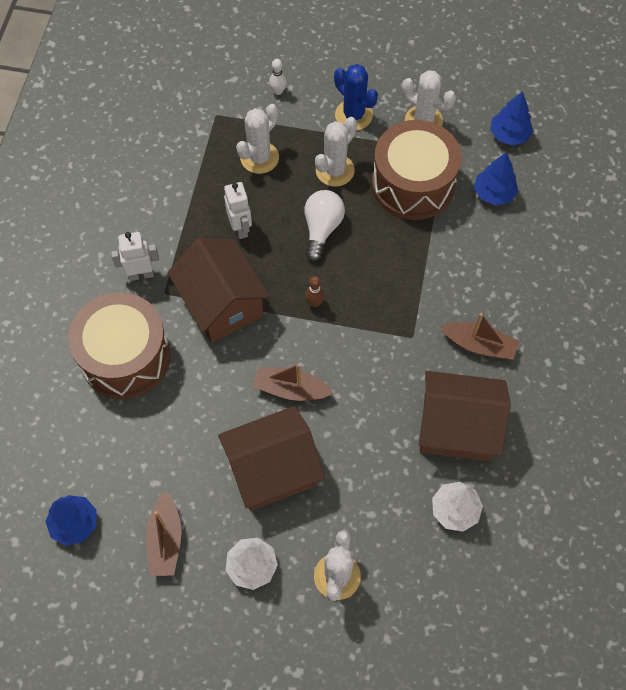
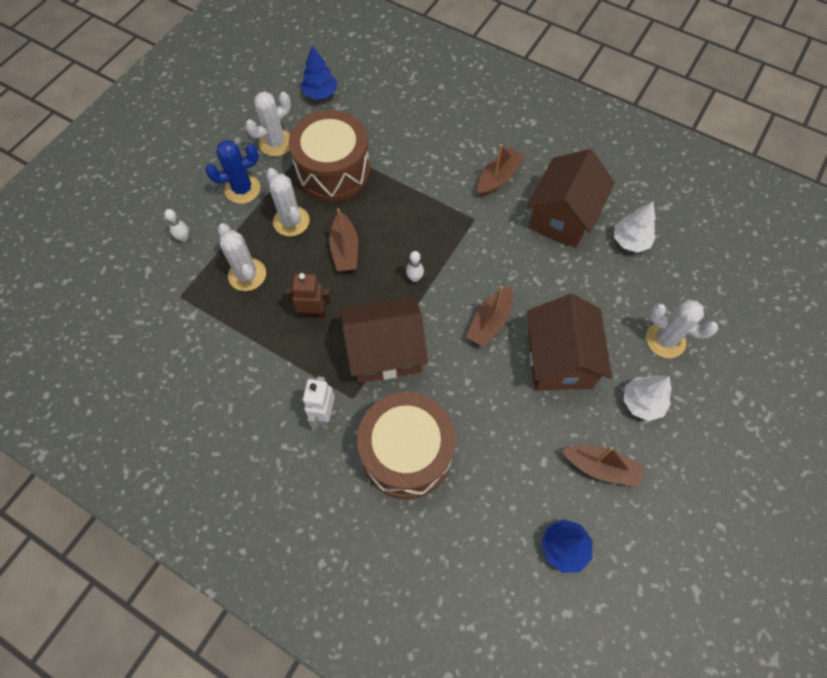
camera: 70 degrees left, 0 degrees up
(240, 228) = (313, 313): white robot -> brown robot
(314, 303) = (414, 278): brown bowling pin -> white bowling pin
(322, 229) = (345, 249): white light bulb -> brown boat
(494, 193) = (368, 121): blue tree -> none

